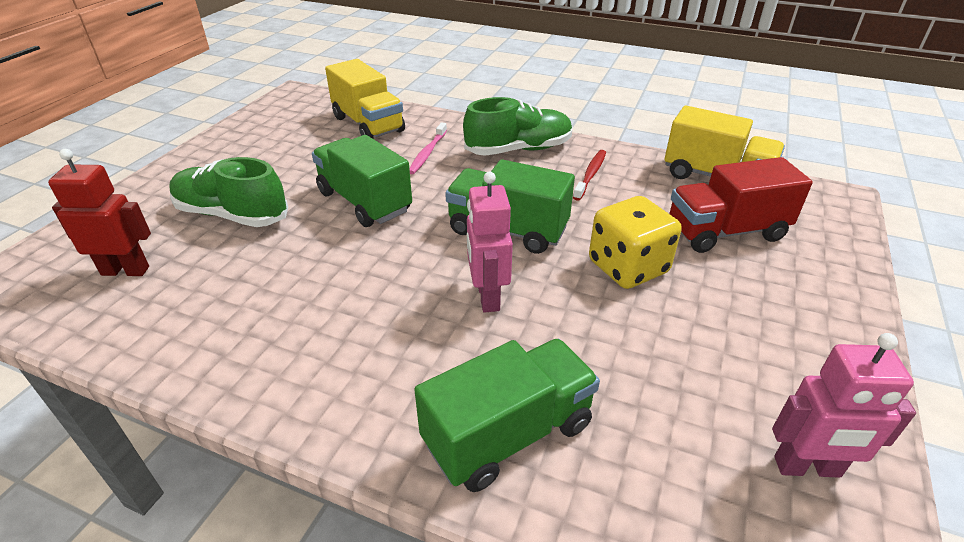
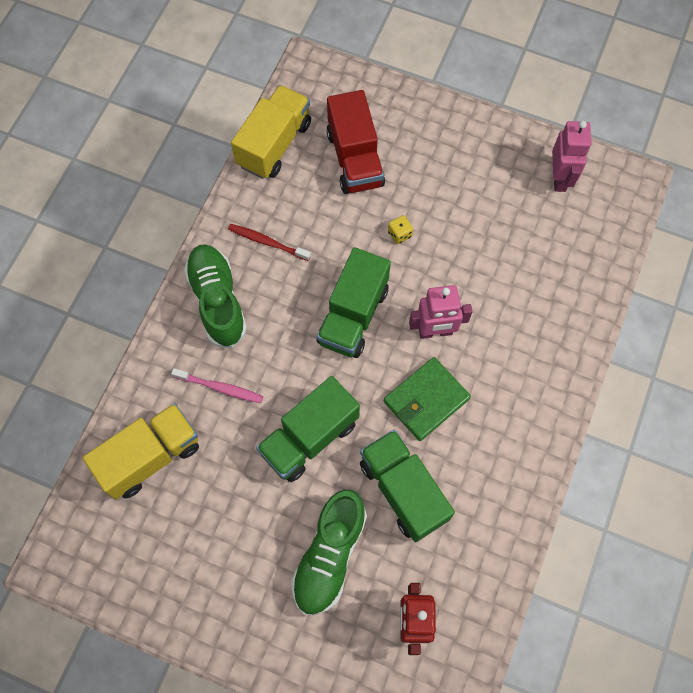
camera: 90 degrees left, 30 degrees up
(391, 286) = (426, 400): none -> green wallet
(508, 434) = (551, 321): green truck -> green truck (403, 490)
(627, 267) = (399, 234): yellow dice -> yellow dice, size x0.42

